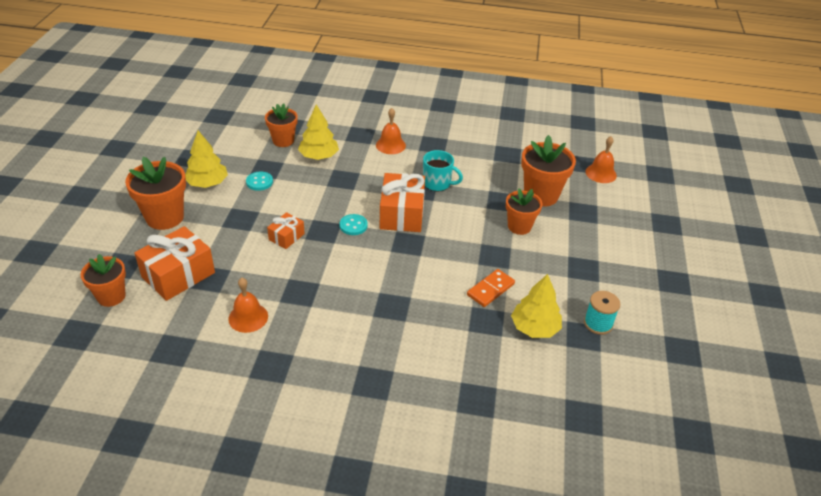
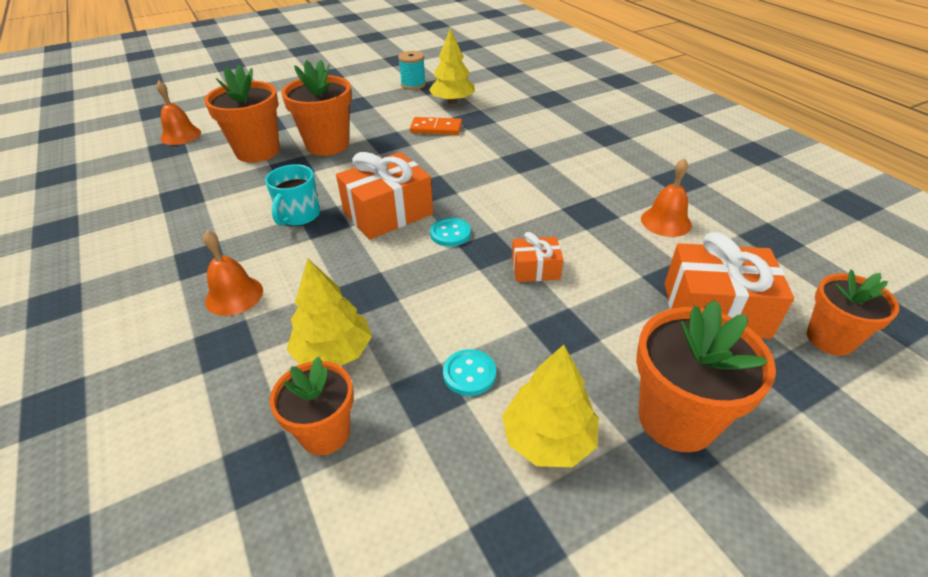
camera: 125 degrees left, 0 degrees up
(437, 183) = (299, 216): turquoise mug -> turquoise mug turned 150 degrees counterclockwise
(519, 226) = (327, 145): orange flower pot -> orange flower pot, size x1.52

